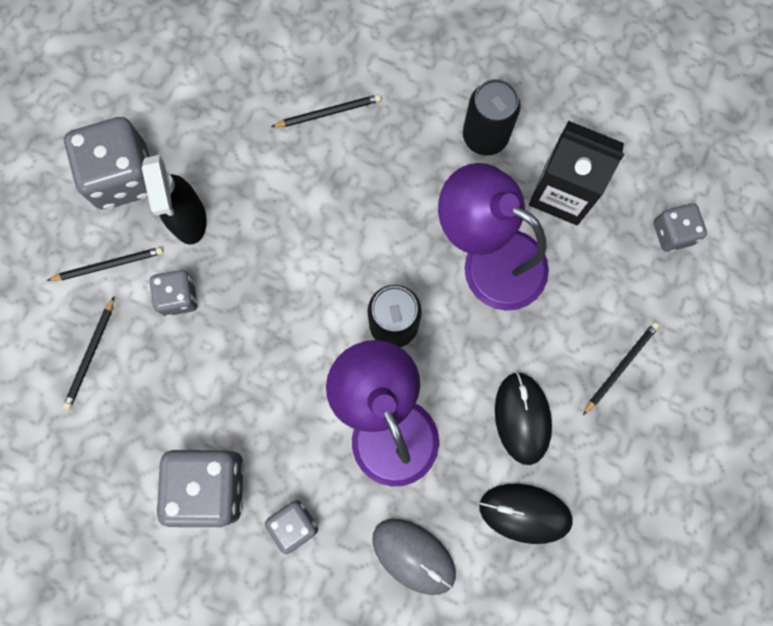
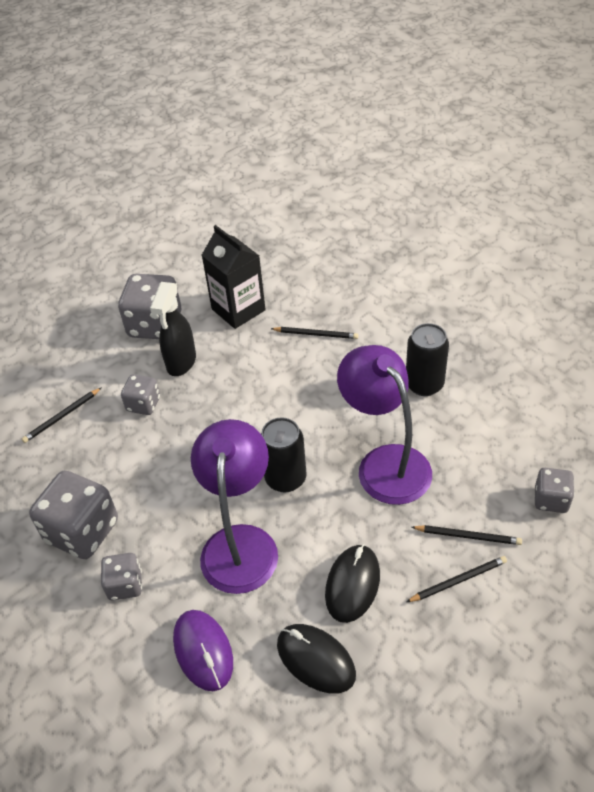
camera: 30 degrees right, 30 degrees down
(109, 265) = (111, 370): black pencil -> black pencil (468, 536)
(413, 556) = (203, 651): grey mouse -> purple mouse
(562, 192) = (468, 440): black carton -> black carton (238, 309)

